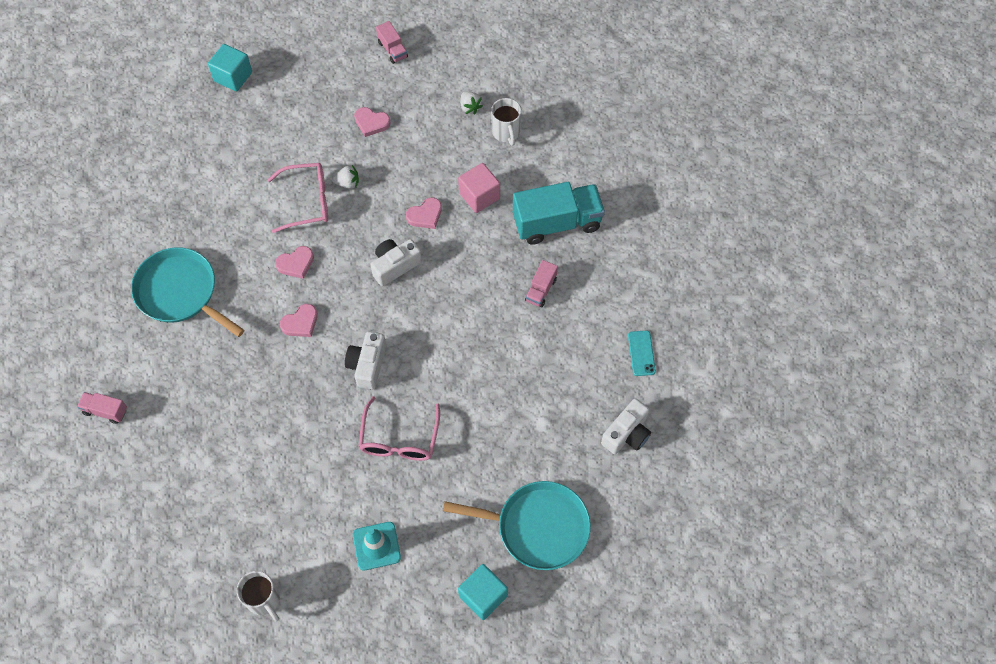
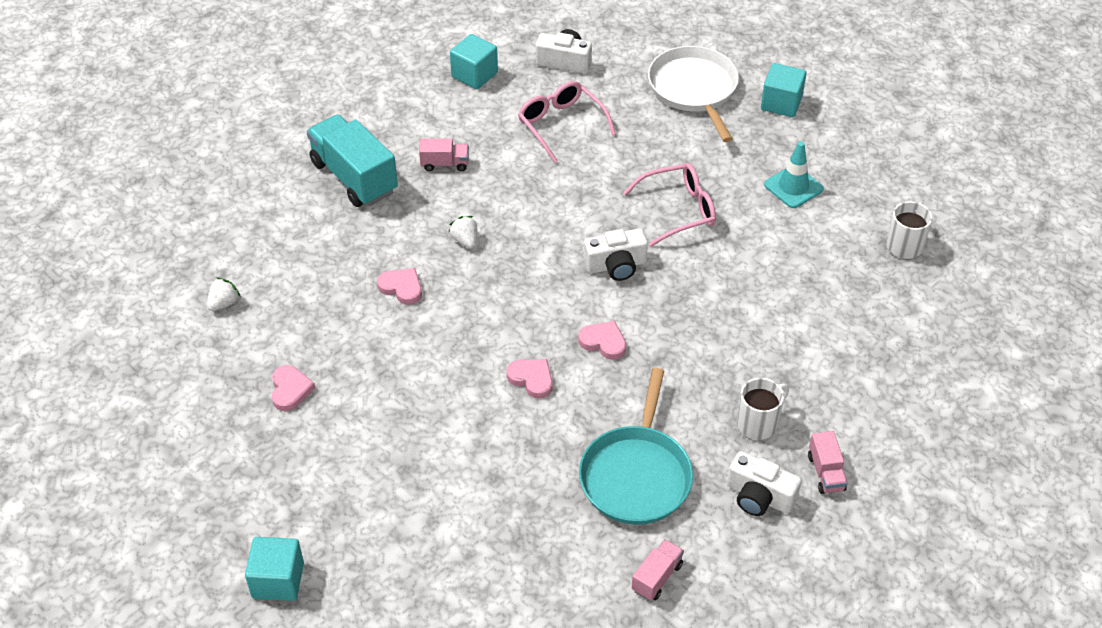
camera: 115 degrees left, 15 degrees down
(307, 201) = (440, 405): pink glasses -> pink glasses (561, 125)
(347, 183) = (393, 377): white strawberry -> white strawberry (465, 240)
(392, 50) = (159, 415): pink truck -> pink truck (657, 577)
(395, 266) = (483, 289): white camera -> white camera (759, 496)
(479, 196) = (351, 251): pink cube -> none
(506, 132) = (248, 258): white mug -> white mug (758, 423)
(537, 527) = (694, 90): turquoise pan -> white pan
(641, 353) = (474, 75): turquoise phone -> turquoise cube

